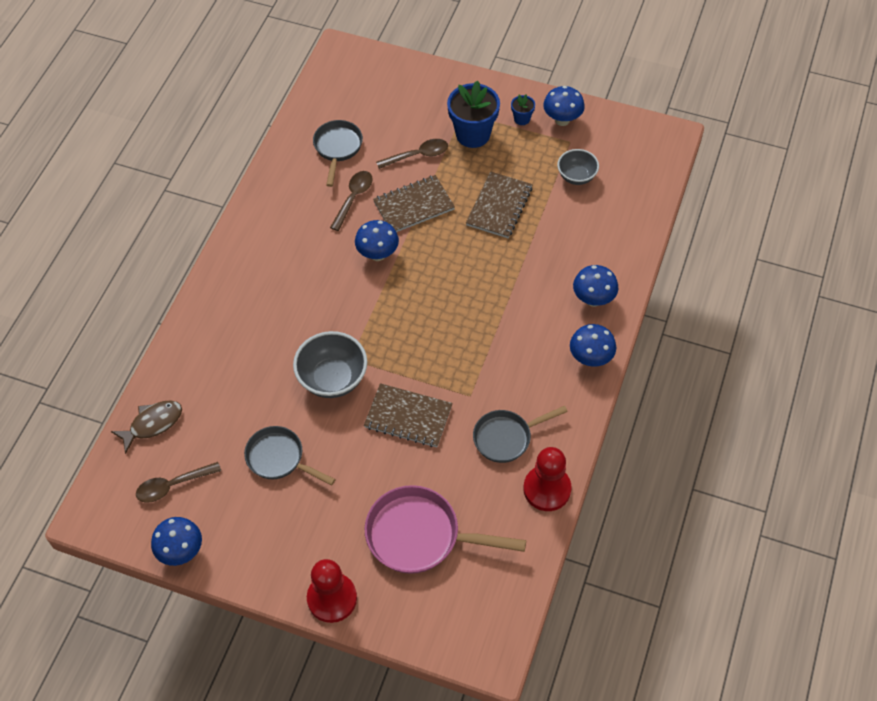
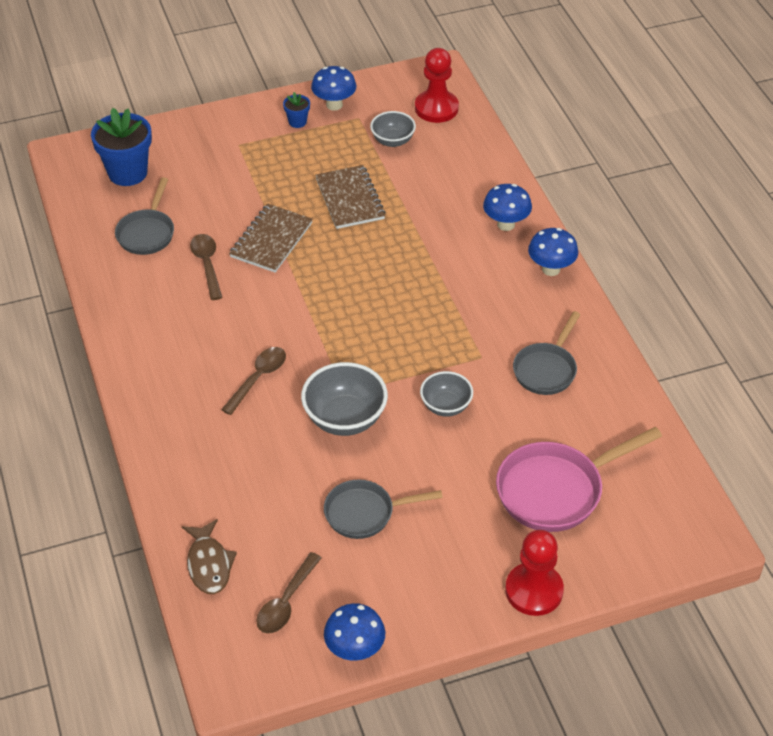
camera: 40 degrees left, 10 degrees down
(153, 424) = (209, 564): brown fish -> brown fish turned 150 degrees clockwise
(337, 148) = (147, 233): grey pan -> grey pan turned 135 degrees counterclockwise
(378, 254) = (279, 296): blue mushroom -> none
(408, 416) = (446, 406): brown notebook -> grey bowl
(417, 155) = (232, 199): brown spoon -> brown spoon (258, 378)
(473, 134) = (265, 156): blue flower pot -> blue flower pot (128, 173)
(547, 489) = (620, 387): red pawn -> red pawn (436, 108)

